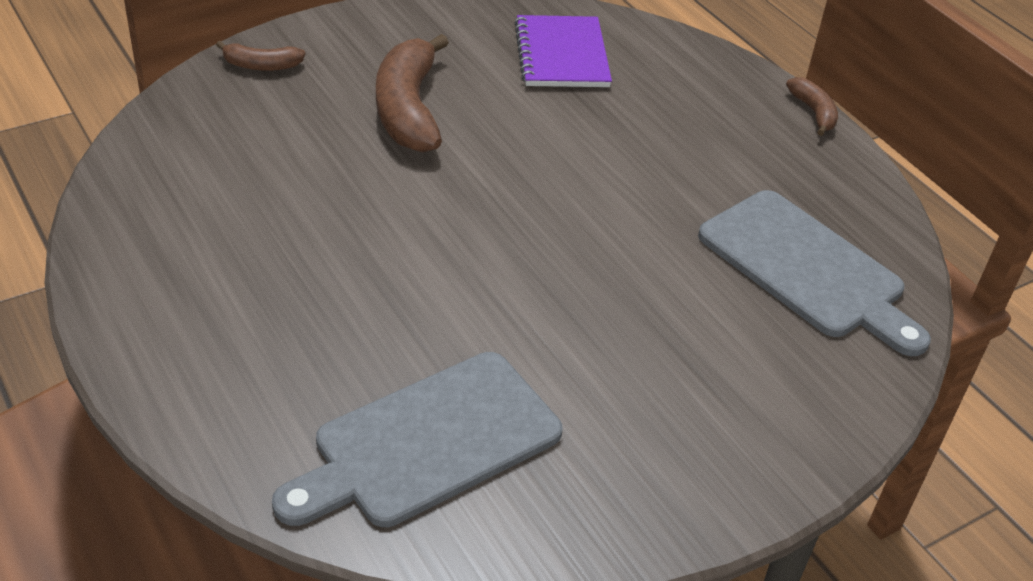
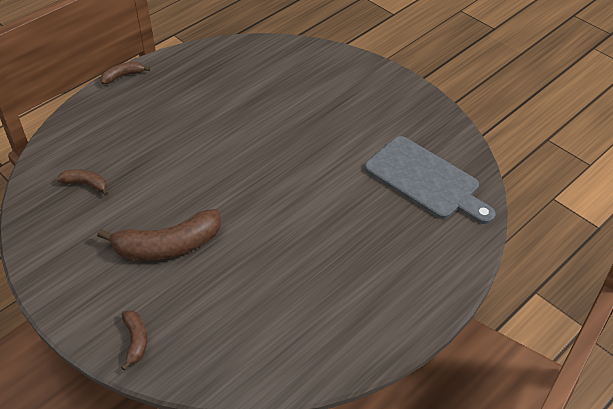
camera: 100 degrees left, 5 degrees up
(562, 55) = (86, 184): purple notebook -> brown banana
(807, 269) = (256, 73): grey cutting board -> none

